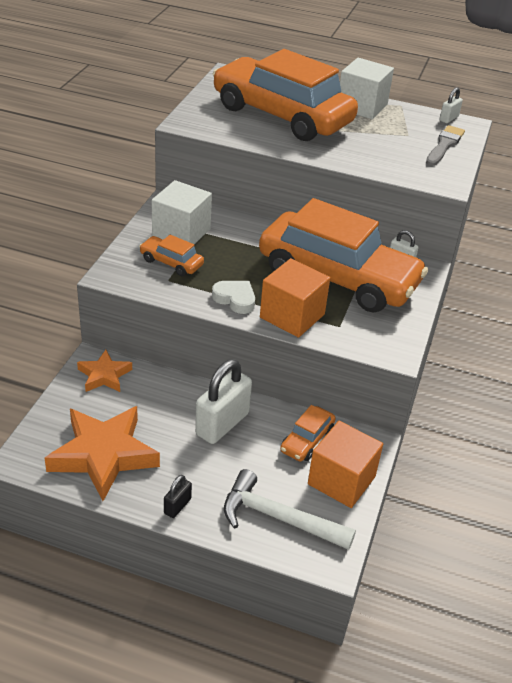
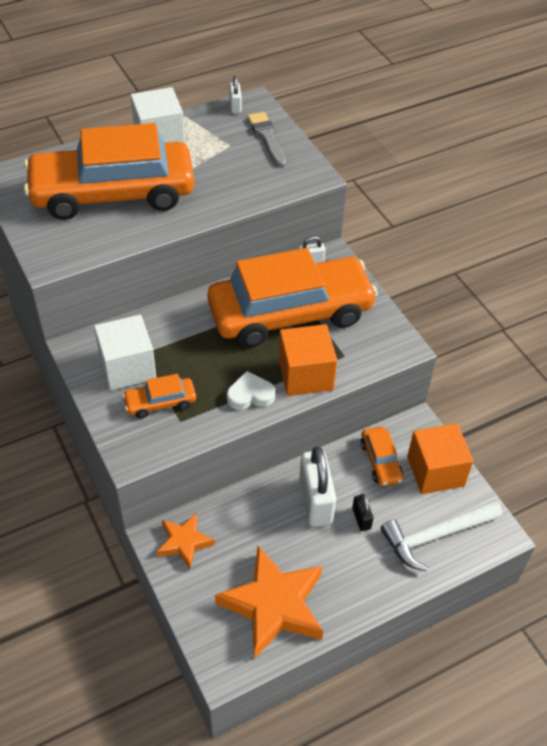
camera: 45 degrees left, 10 degrees up
(177, 506) = (370, 592): black padlock -> black padlock (361, 518)

